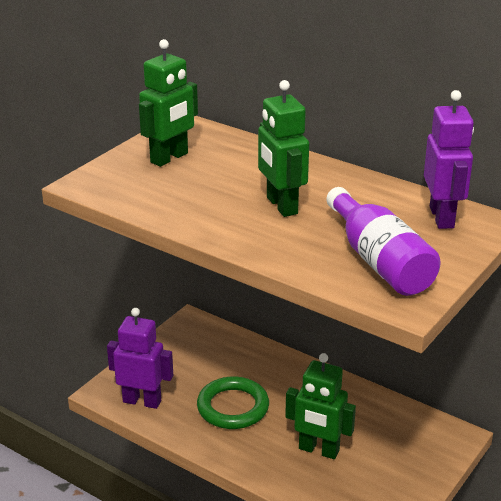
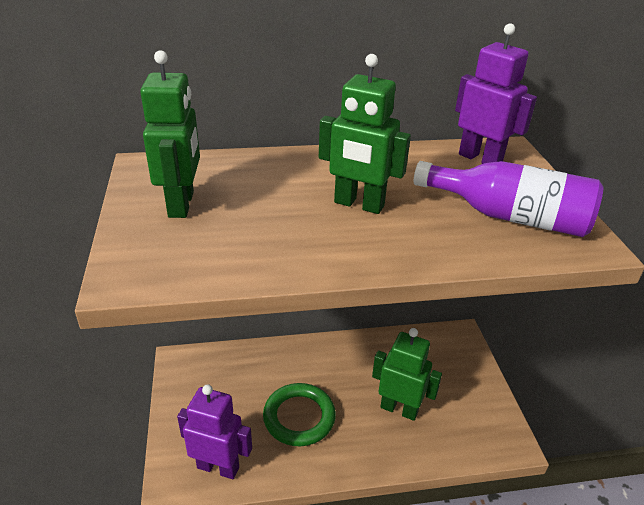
camera: 45 degrees left, 5 degrees up
(142, 401) = (218, 467): purple robot -> purple robot turned 45 degrees clockwise
(318, 450) = (399, 409): green robot -> green robot turned 135 degrees counterclockwise

